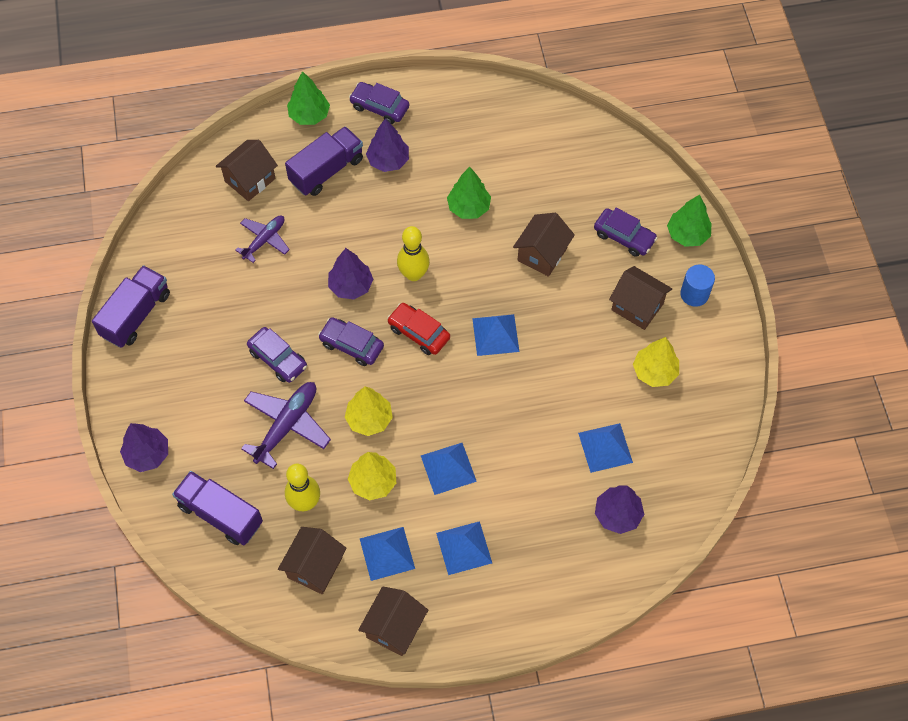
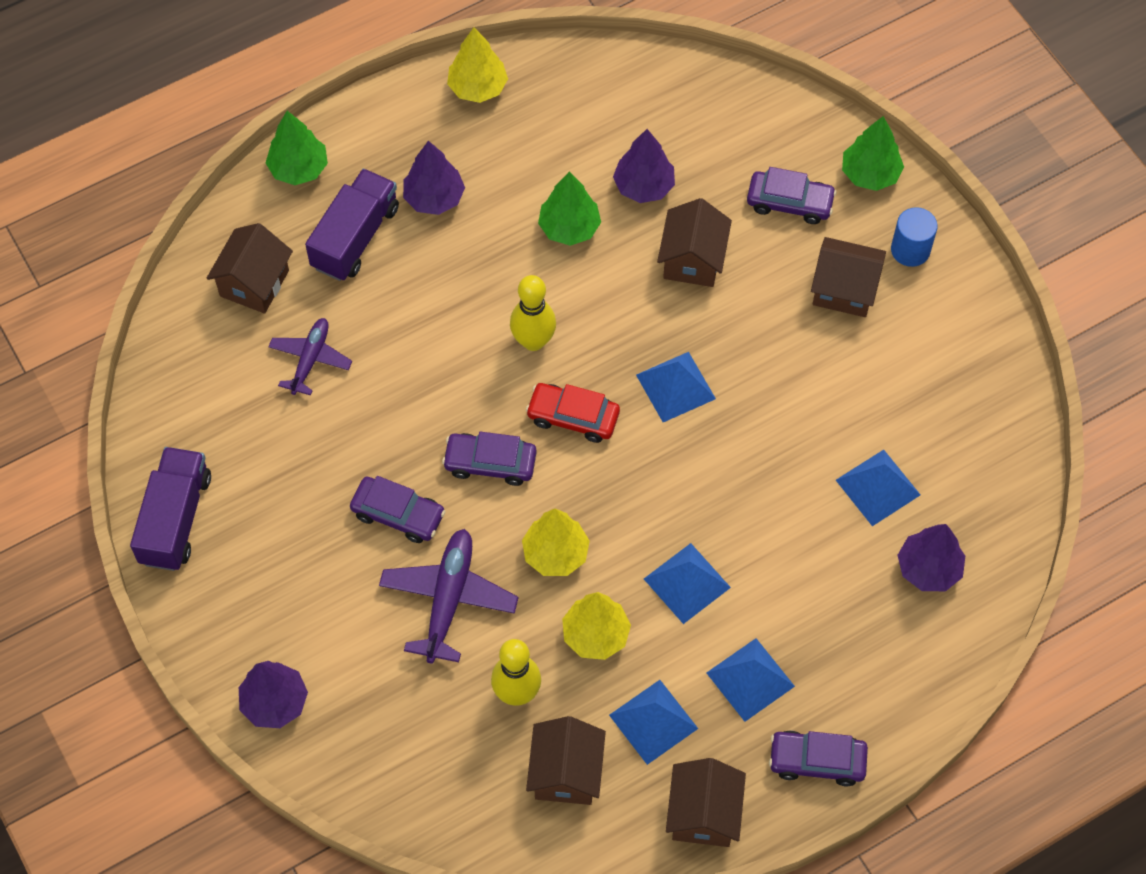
camera: 20 degrees left, 0 degrees up
(220, 514) = (410, 748): purple truck -> none
(351, 286) = (455, 384): purple tree -> purple tree (644, 186)
(379, 107) = (391, 128): purple car -> purple car (817, 761)
(654, 372) = (900, 368): yellow tree -> yellow tree (478, 87)

